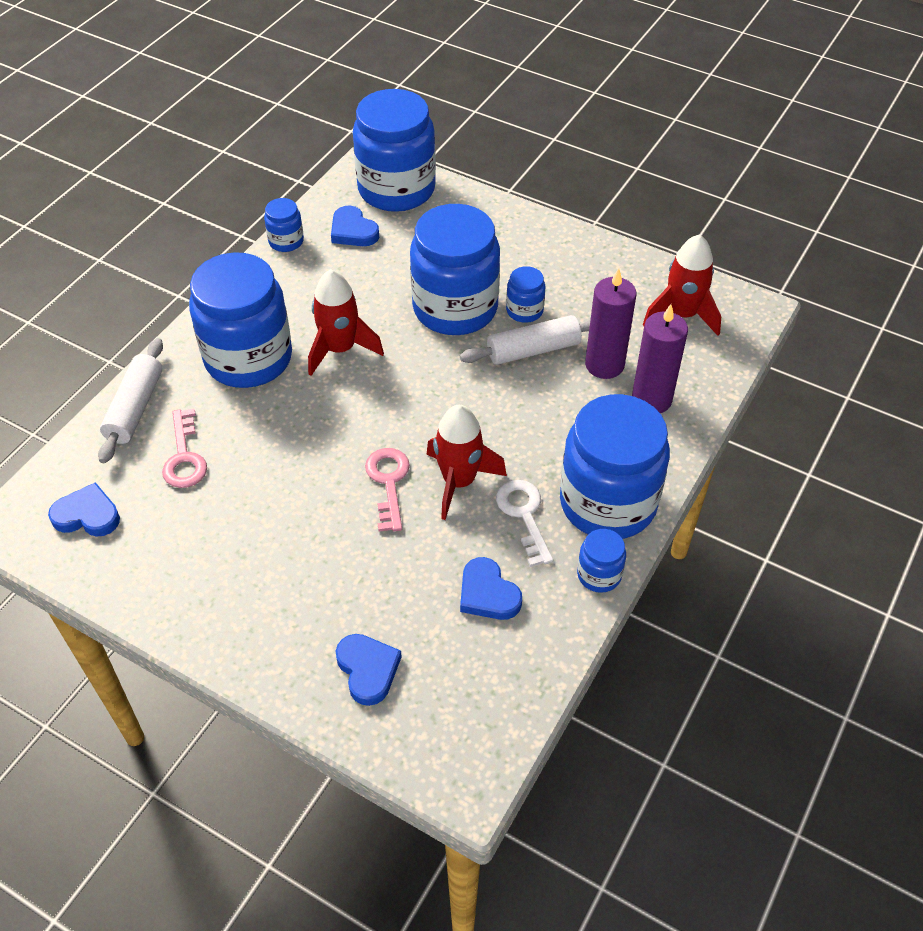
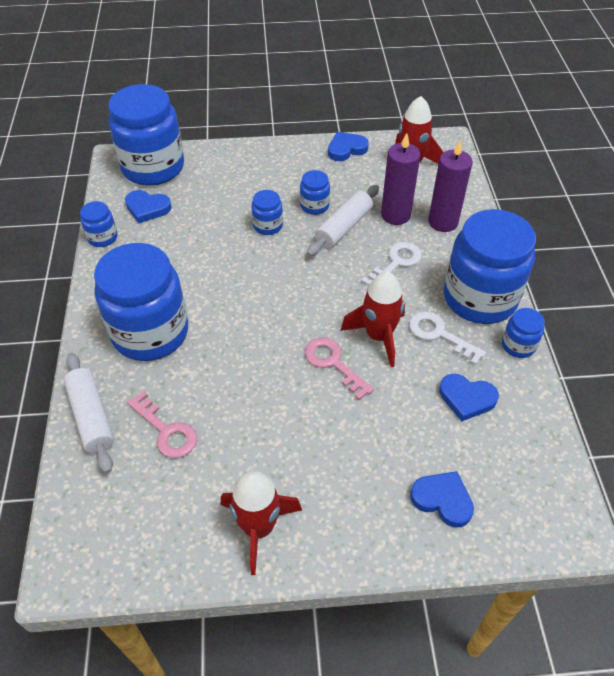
camera: 35 degrees left, 0 degrees up
(87, 515) = (127, 522): blue heart -> blue heart (346, 149)
(340, 349) = (213, 292): red rocket -> red rocket (258, 527)
(455, 308) = (268, 226): blue jar -> blue jar, size x0.44
(553, 417) = (396, 263): none -> white key

